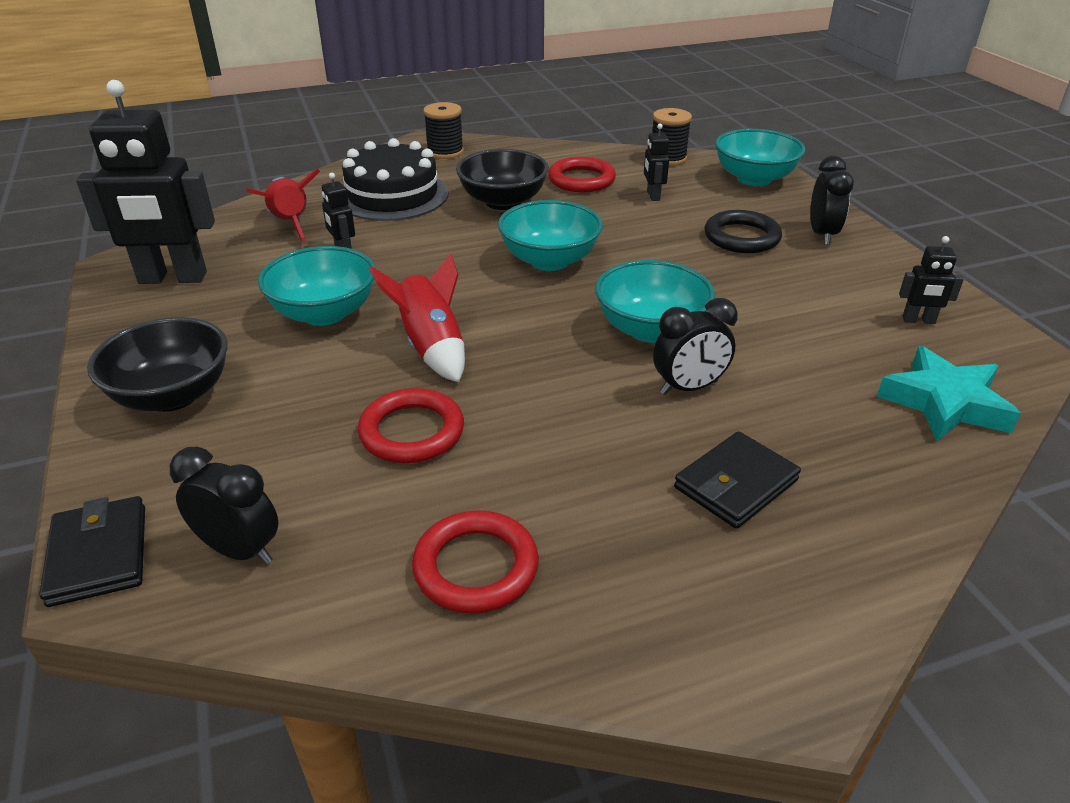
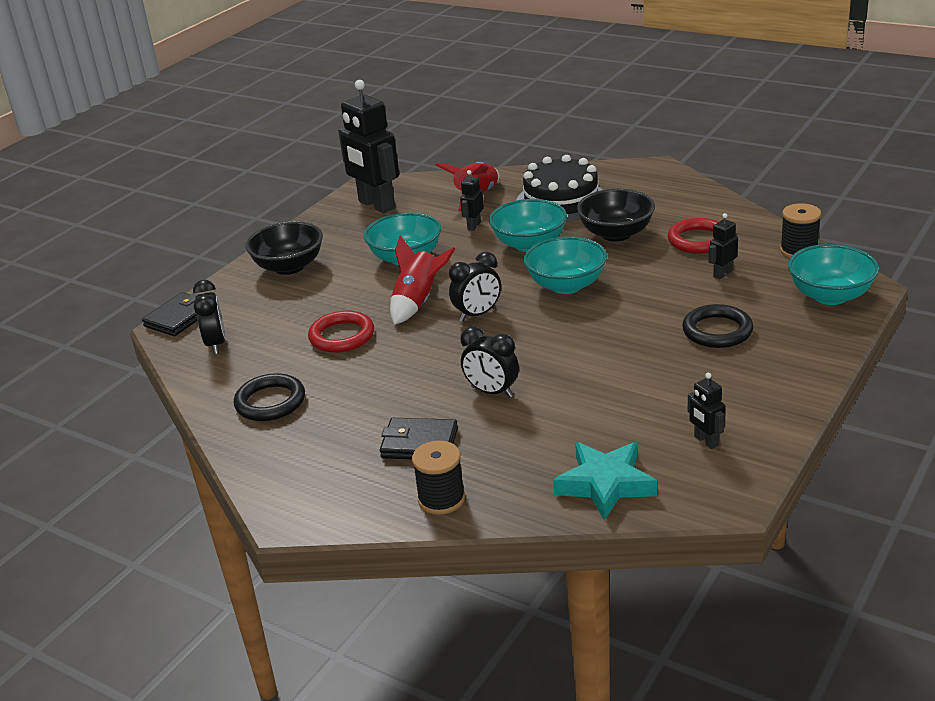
camera: 55 degrees right, 5 degrees down
(445, 152) = (651, 181): black spool -> black spool (441, 499)
(476, 567) = (270, 402): red ring -> black ring
(650, 329) = (537, 353): turquoise bowl -> turquoise bowl (529, 244)
(822, 235) = (780, 358): black clock -> black clock (477, 314)

